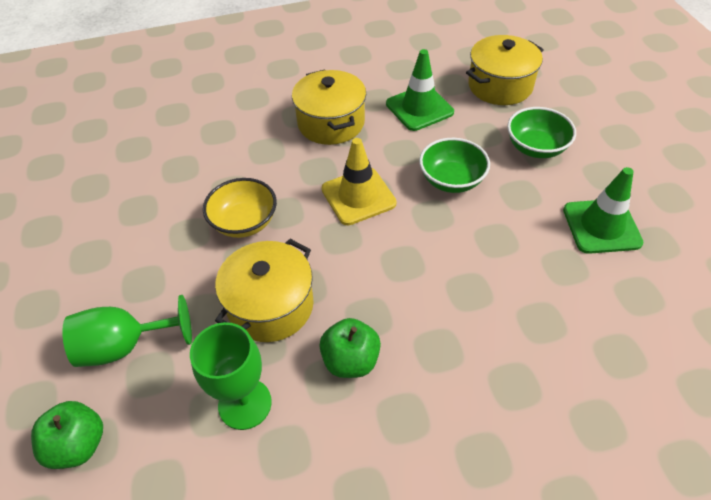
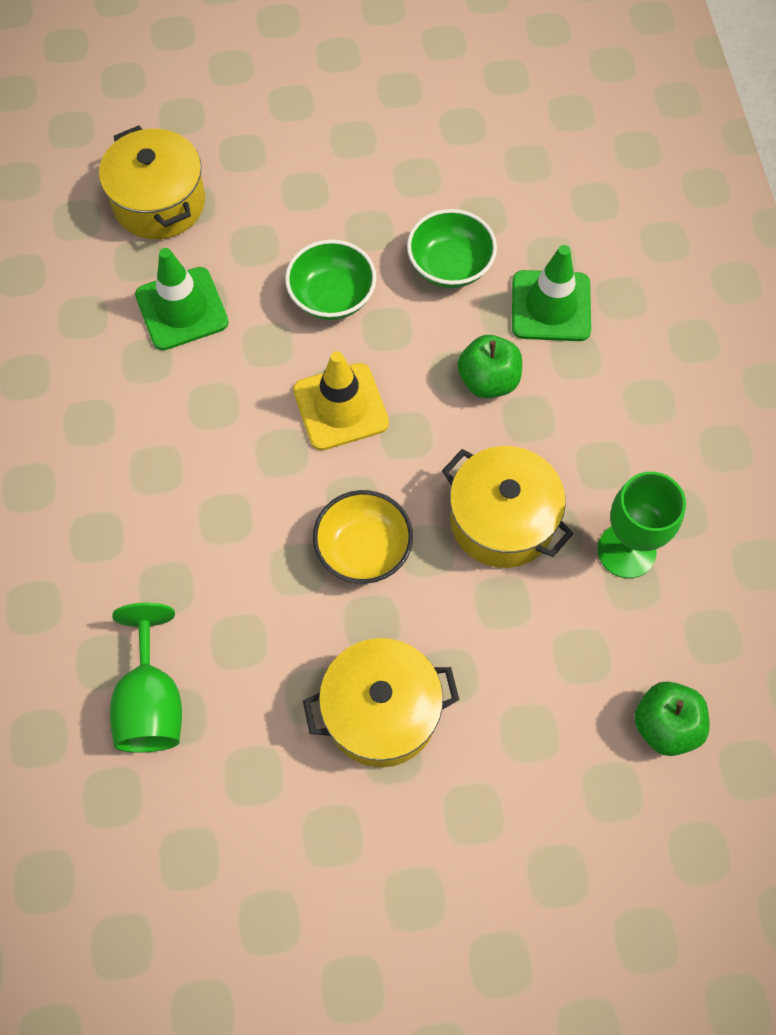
camera: 85 degrees left, 15 degrees up
(125, 346) = (542, 688): green goblet -> green goblet (152, 702)
(331, 123) = (186, 426): yellow pot -> yellow pot (381, 712)
(350, 360) = (582, 441): green apple -> green apple (488, 380)
(536, 147) = (293, 193): green bowl -> green bowl (450, 266)
(601, 226) = (432, 166): green traffic cone -> green traffic cone (551, 306)

